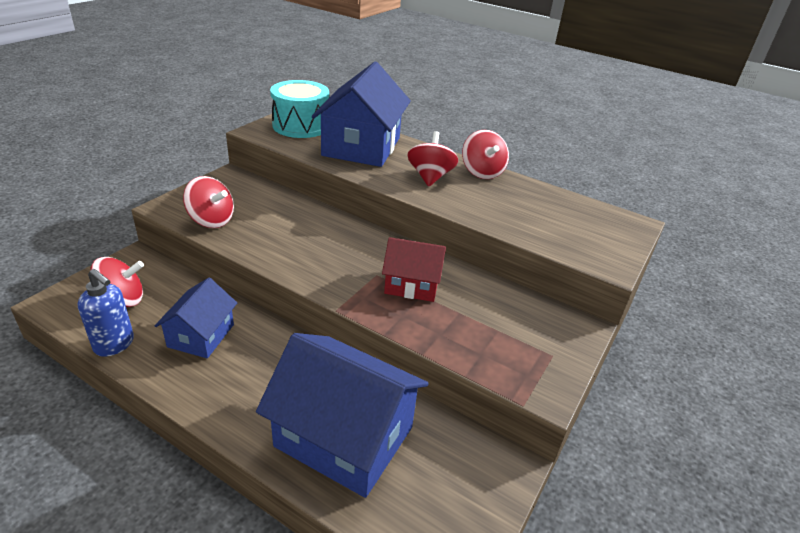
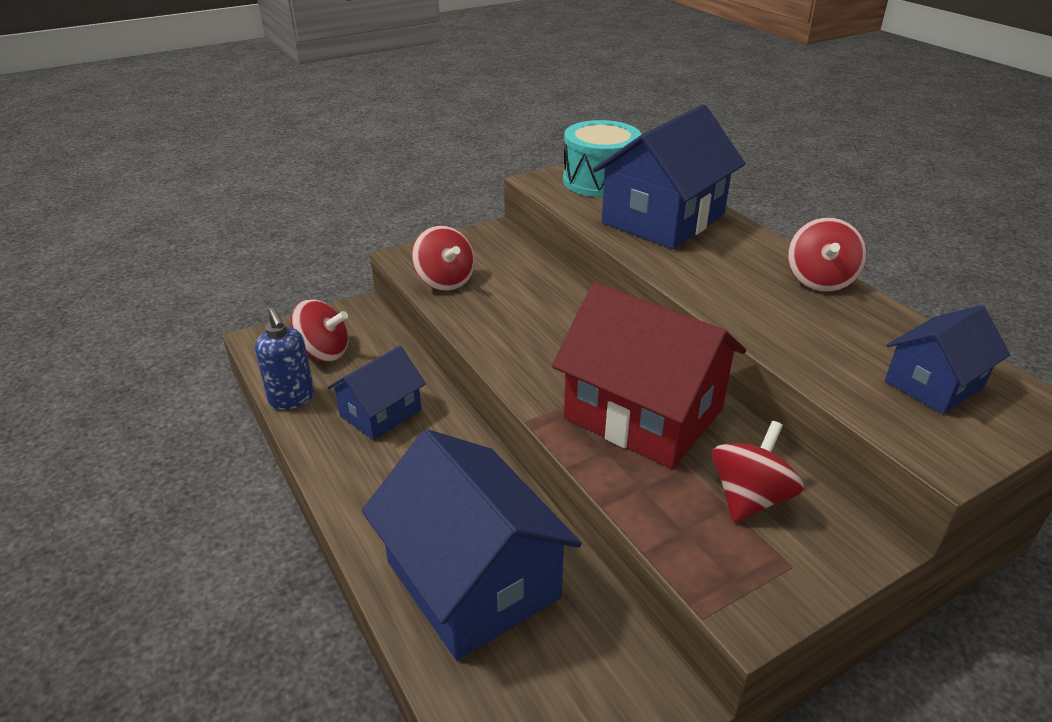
camera: 30 degrees right, 0 degrees up
(412, 284) = (643, 414): red house -> red house, size x1.78
(430, 177) = (734, 274): red spinning top -> red spinning top (749, 498)
(579, 223) = (934, 384): none -> blue house

